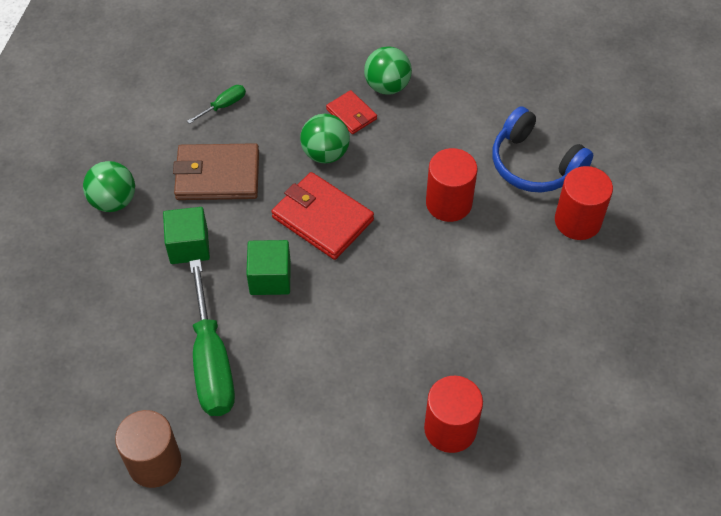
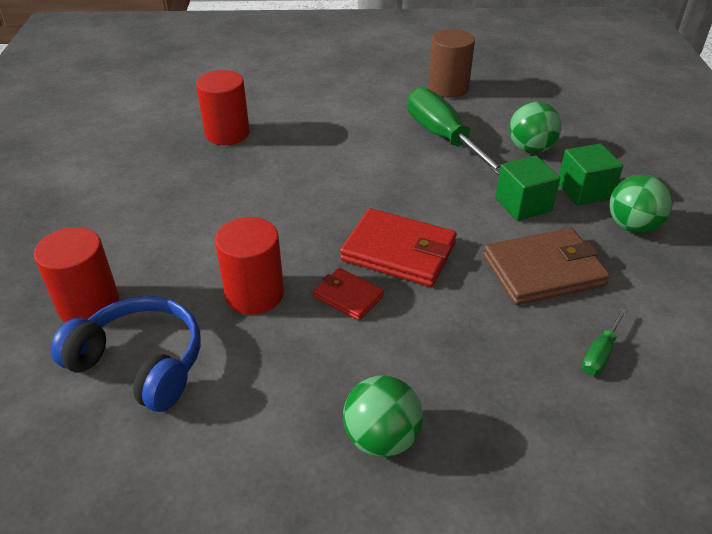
camera: 165 degrees right, 15 degrees down
(270, 278) = (426, 195): green cube -> green cube (584, 191)
(325, 153) = (429, 320): green ball -> green ball (530, 149)
(351, 114) = (418, 380): red wallet -> red wallet (348, 296)

